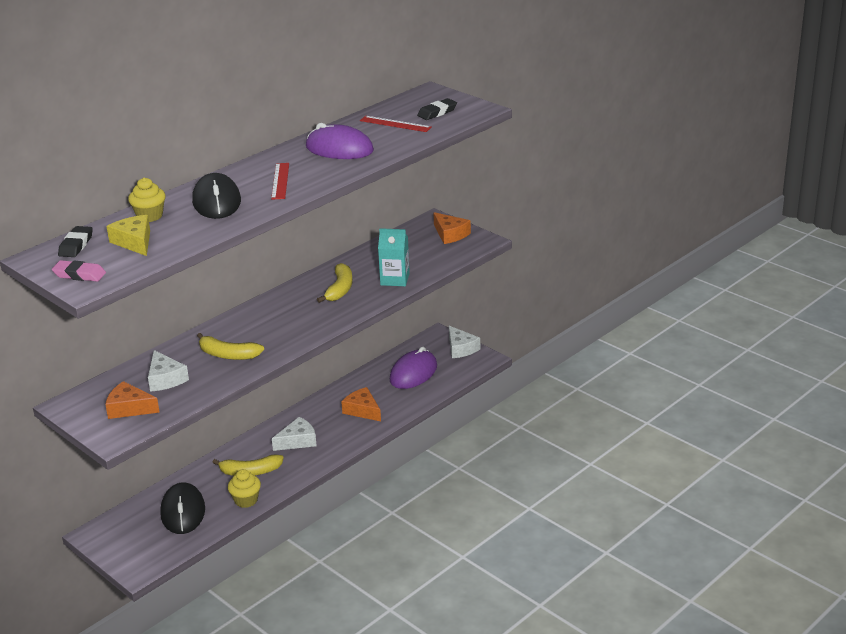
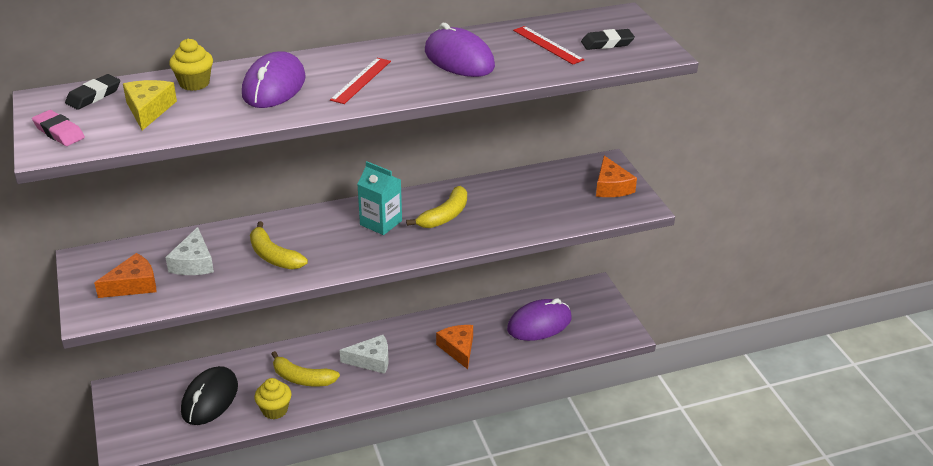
camera: 25 degrees right, 5 degrees up
(129, 408) = (133, 285): orange cheese -> orange cheese turned 105 degrees clockwise
(216, 202) = (274, 86): black mouse -> purple mouse
(395, 279) = (510, 223): turquoise carton -> turquoise carton (381, 223)
(461, 348) = (608, 312): white cheese -> none

